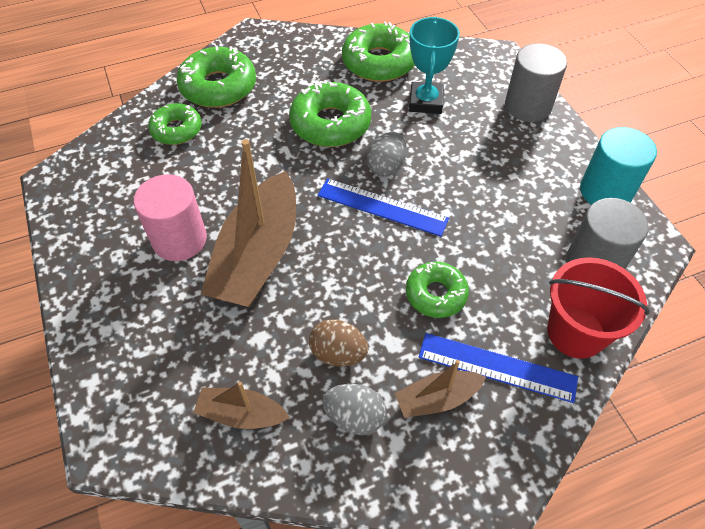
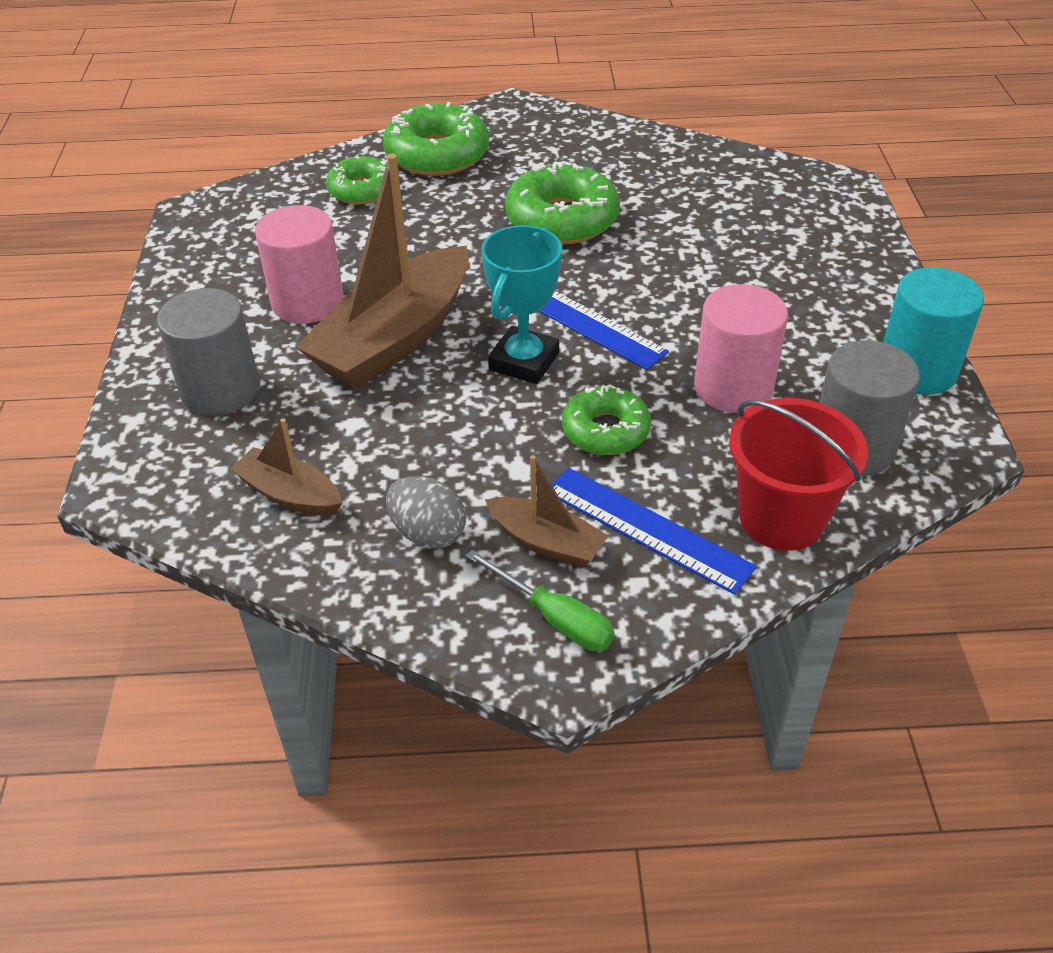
camera: 20 degrees right, 10 degrees down
(338, 353) = (442, 462): brown egg -> none
(379, 62) = (664, 164): green donut -> none
(386, 167) = (612, 279): grey egg -> none
(426, 102) = (706, 219): turquoise trophy -> turquoise trophy (524, 361)
(437, 399) = (546, 542): brown boat -> brown boat turned 150 degrees counterclockwise
(470, 461) = (554, 618): none -> green screwdriver
(501, 235) = (733, 387): none -> pink cylinder
(527, 106) = (853, 250): grey cylinder -> grey cylinder (220, 390)

